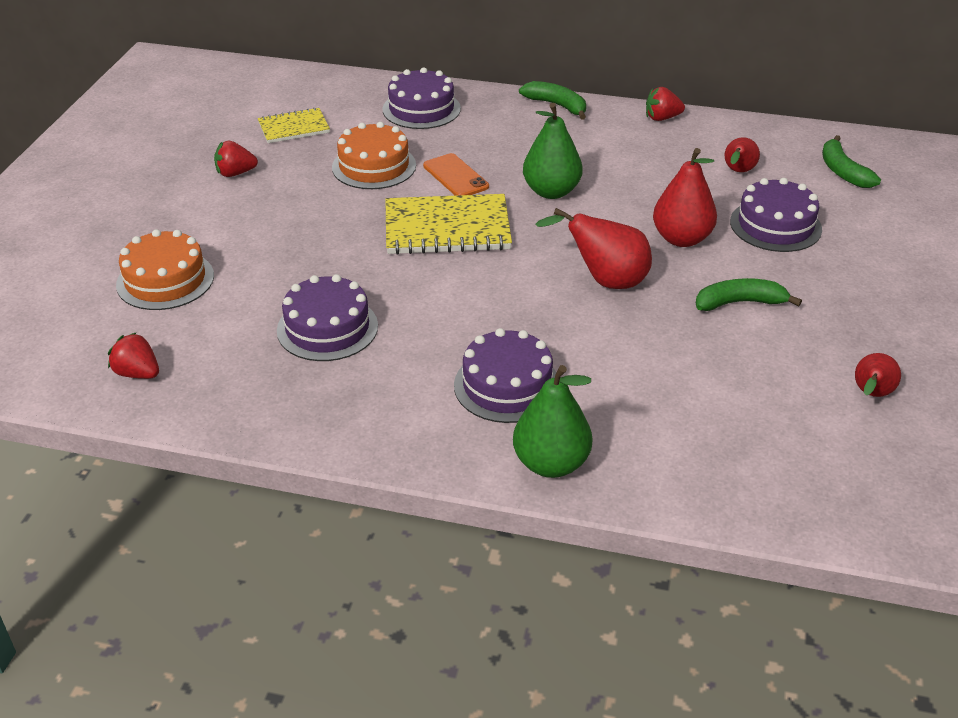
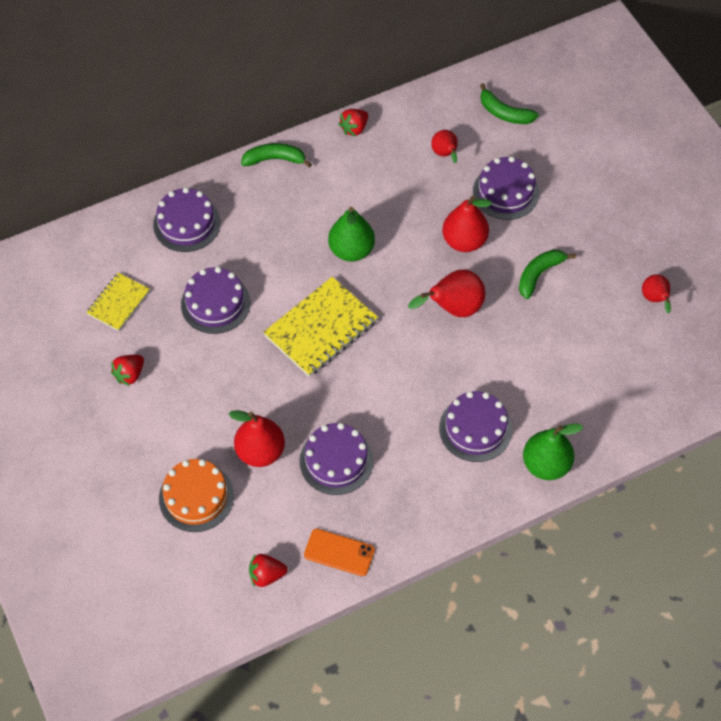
camera: 40 degrees left, 20 degrees up
(267, 281) = (260, 452): none -> red pear
(374, 166) = (215, 303): orange cake -> purple cake
(456, 176) = (278, 277): orange phone -> orange phone (339, 552)

